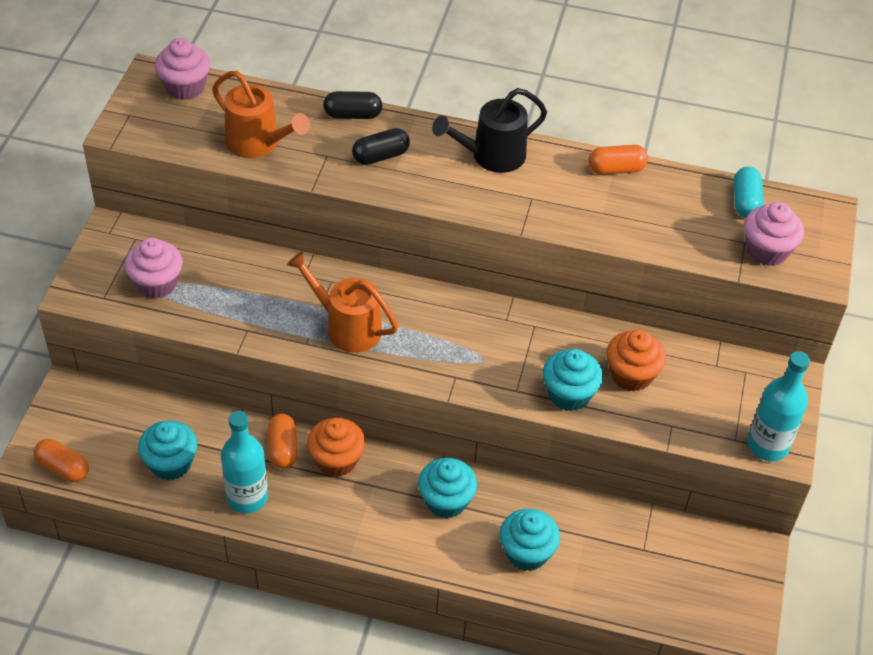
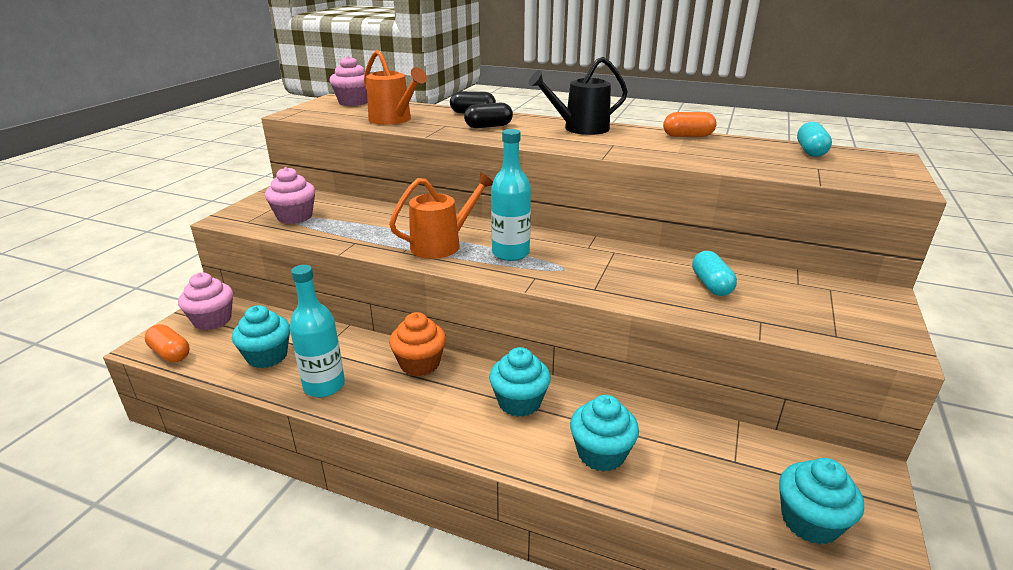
camera: 10 degrees right, 20 degrees down
(283, 448) = (373, 353): orange capsule -> none
(346, 327) = (442, 244): orange watering can -> orange watering can turned 105 degrees clockwise
(569, 394) = (648, 294): turquoise cupcake -> turquoise cupcake (809, 521)
(631, 375) = (711, 285): orange cupcake -> turquoise capsule
(767, 250) = (842, 172): pink cupcake -> pink cupcake (212, 320)
(767, 445) = (876, 342): turquoise bottle -> turquoise bottle (510, 253)

